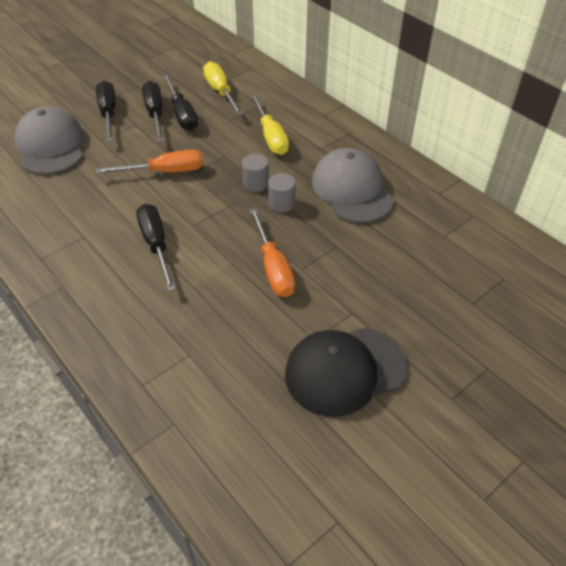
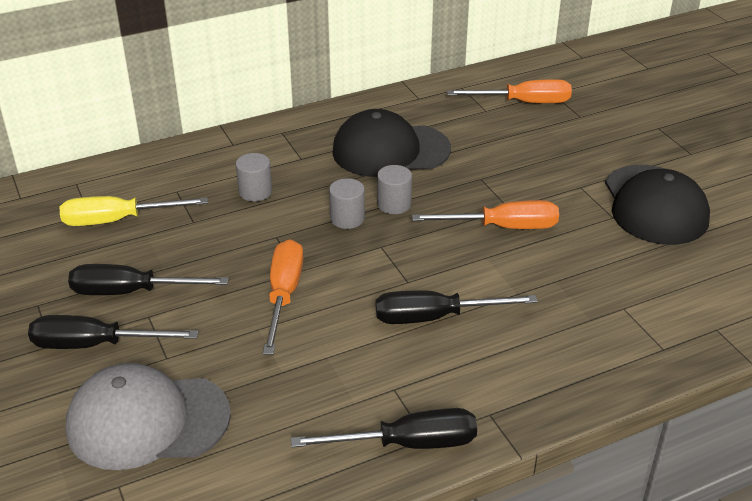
camera: 75 degrees left, 10 degrees down
(182, 114) = (151, 264): black screwdriver -> black screwdriver (407, 444)
(271, 136) = (255, 192): yellow screwdriver -> grey cylinder
(352, 190) = (390, 150): grey cap -> black cap
(472, 259) = (523, 102): none -> orange screwdriver

